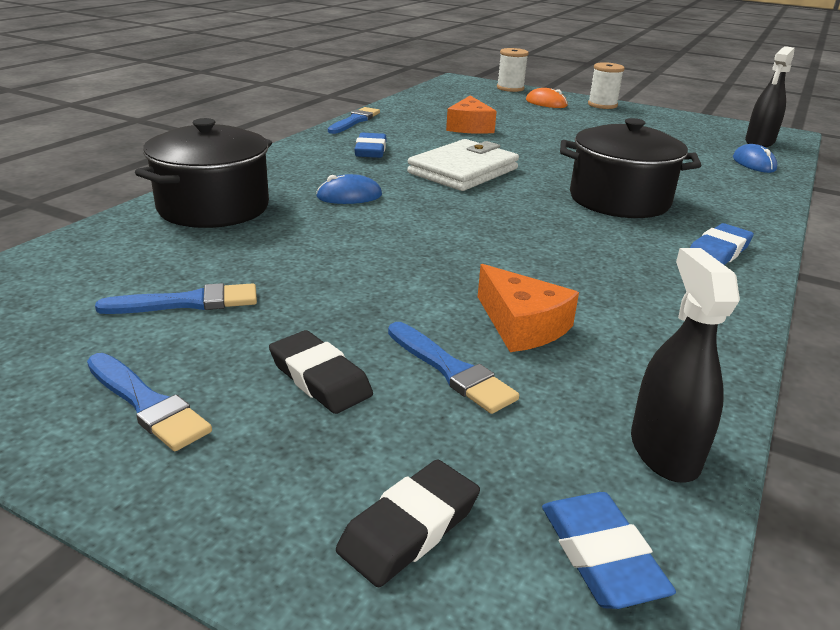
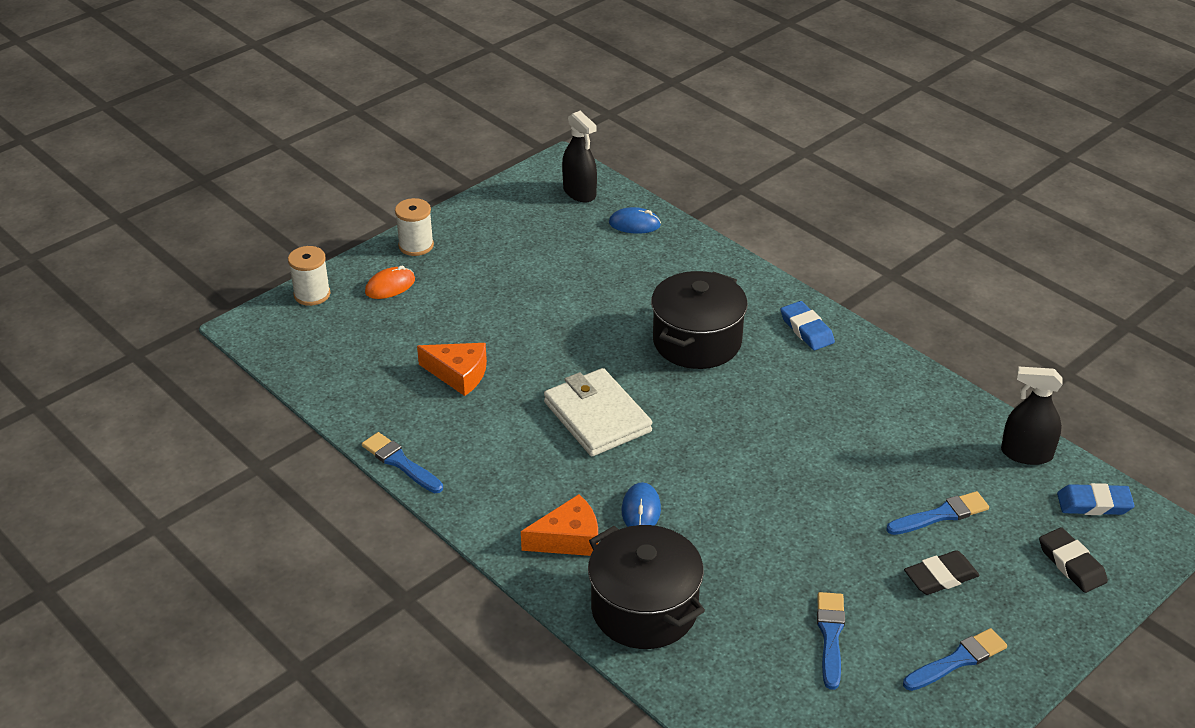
camera: 70 degrees left, 10 degrees up
(370, 150) = (513, 470): blue eraser -> none
(522, 325) = (893, 467): orange cheese -> orange cheese (568, 539)

